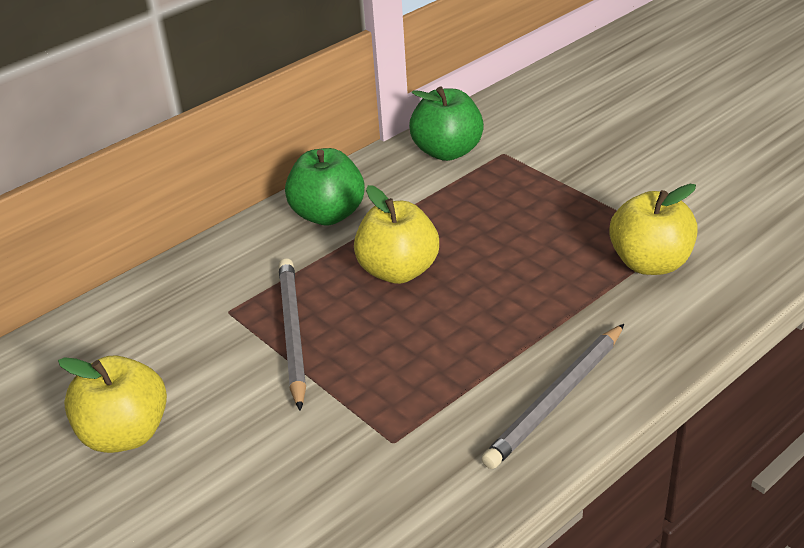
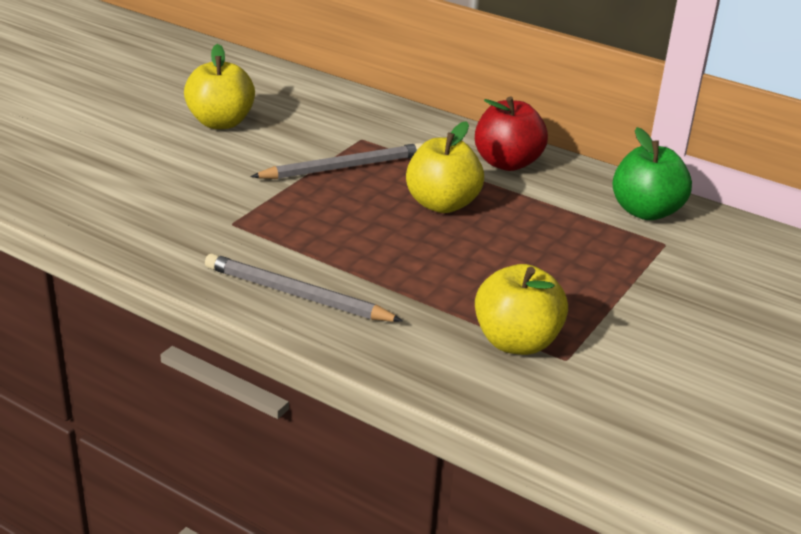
camera: 70 degrees right, 5 degrees down
(328, 214) = (507, 163): green apple -> red apple

